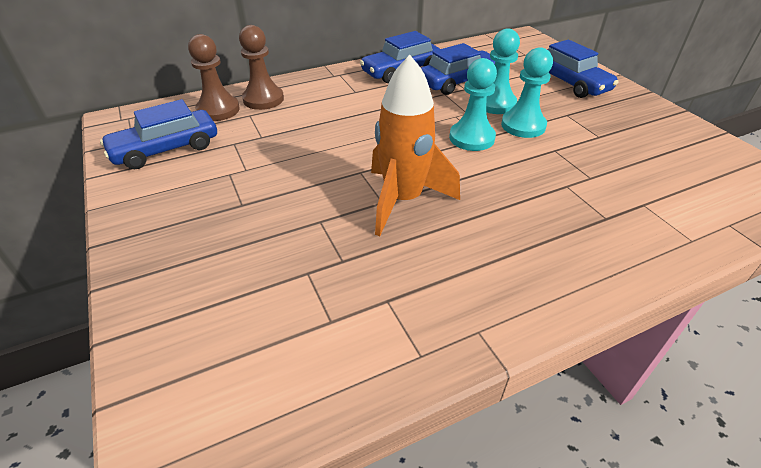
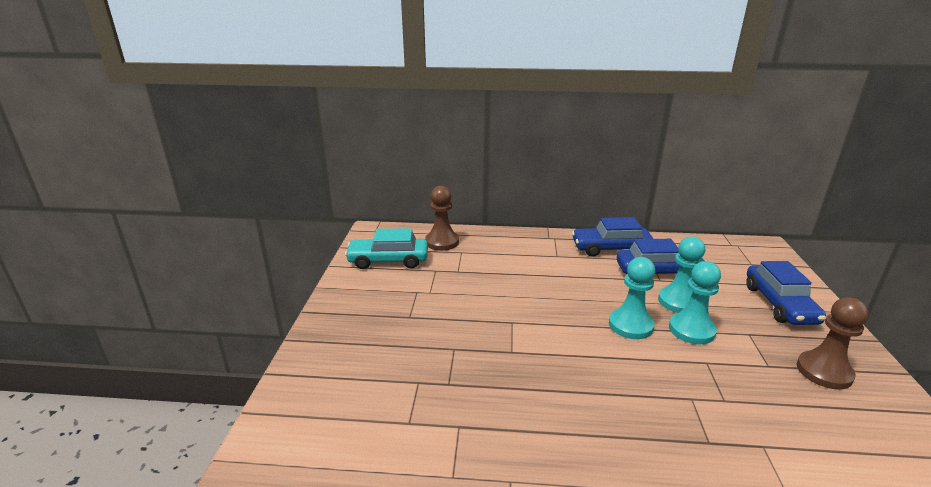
camera: 30 degrees right, 15 degrees down
(166, 149) = (388, 261): blue car -> turquoise car
(263, 99) = (480, 242): brown pawn -> brown pawn (824, 372)
(403, 200) = (529, 356): orange rocket -> none

